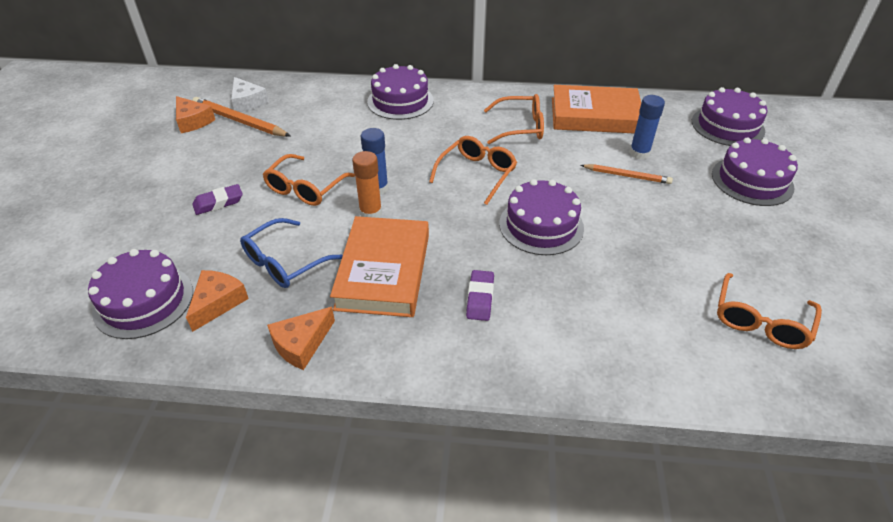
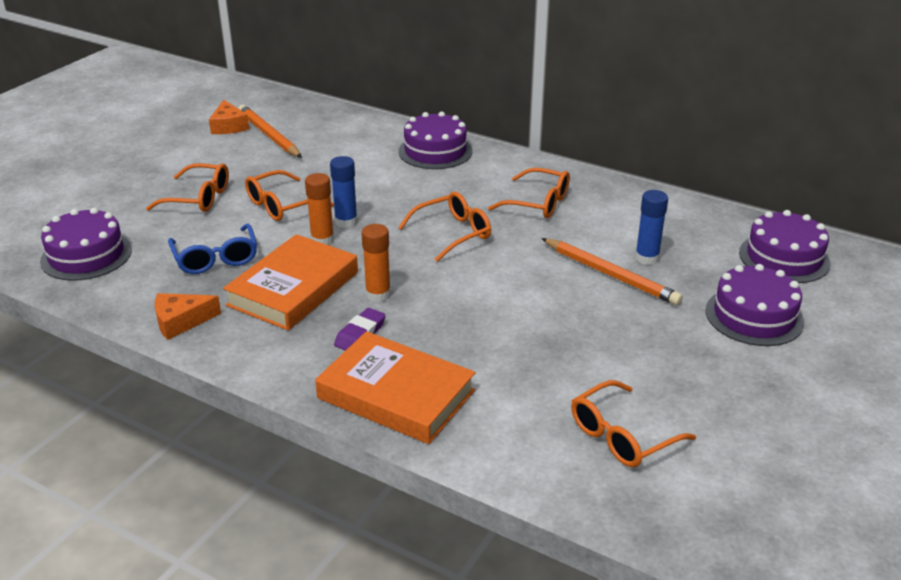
camera: 25 degrees right, 10 degrees down
(217, 302) = (140, 273): orange cheese -> none
(218, 203) = (199, 198): purple eraser -> orange glasses
(247, 102) = (289, 120): white cheese -> none
(284, 262) = (216, 258): blue glasses -> blue glasses turned 90 degrees counterclockwise
(463, 252) = (378, 294): none -> orange glue stick
(541, 225) = (475, 293): purple cake -> none
(595, 115) = (633, 211): orange book -> orange book (396, 394)
(627, 176) = (611, 275): orange pencil -> orange pencil, size x1.58

